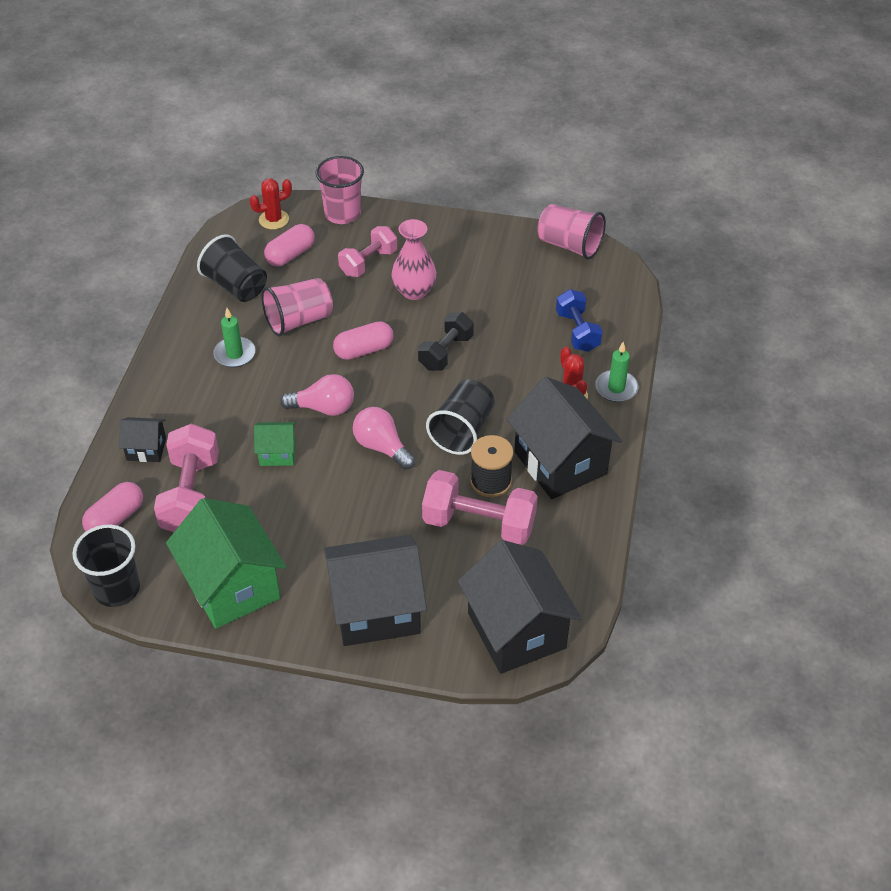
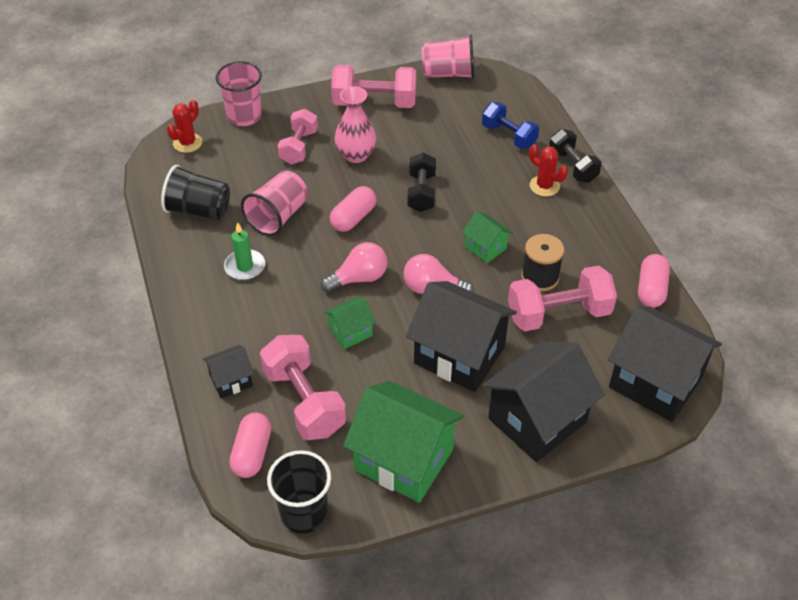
camera: 30 degrees left, 0 degrees up
(290, 255) = (226, 166): pink capsule -> pink capsule (651, 289)
(462, 430) = (485, 248): black cup -> green house
(473, 247) = (374, 102): none -> pink dumbbell
(560, 463) = (579, 240): black house -> black house (459, 355)
(616, 388) = (572, 166): green candle -> black dumbbell

